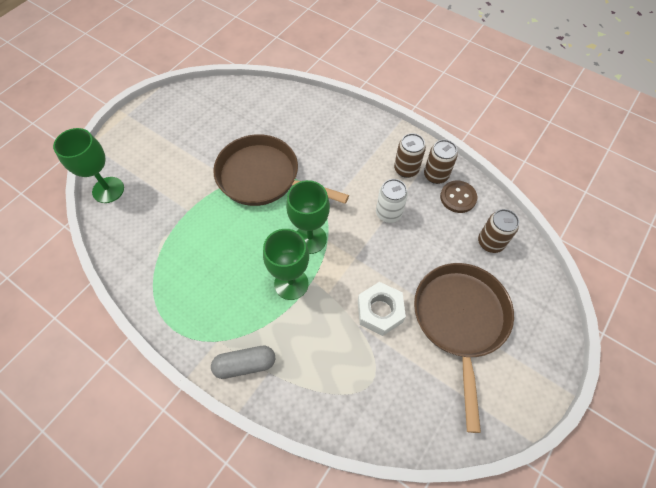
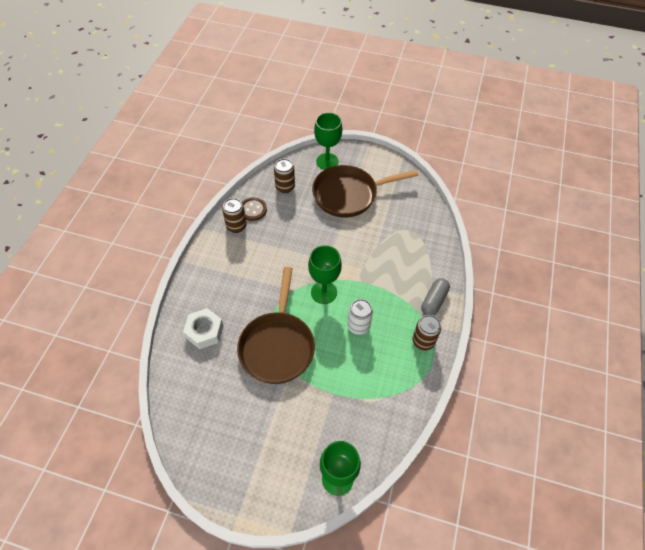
camera: 110 degrees left, 5 degrees down
(245, 365) = (434, 301): grey capsule -> grey capsule turned 60 degrees clockwise
(291, 283) = (365, 293): green goblet -> green goblet (327, 161)
(380, 311) = (362, 236): white nut -> white nut (204, 331)
(388, 213) = (282, 248): white can -> white can (358, 326)
(406, 169) = (236, 246): brown can -> brown can (423, 341)

